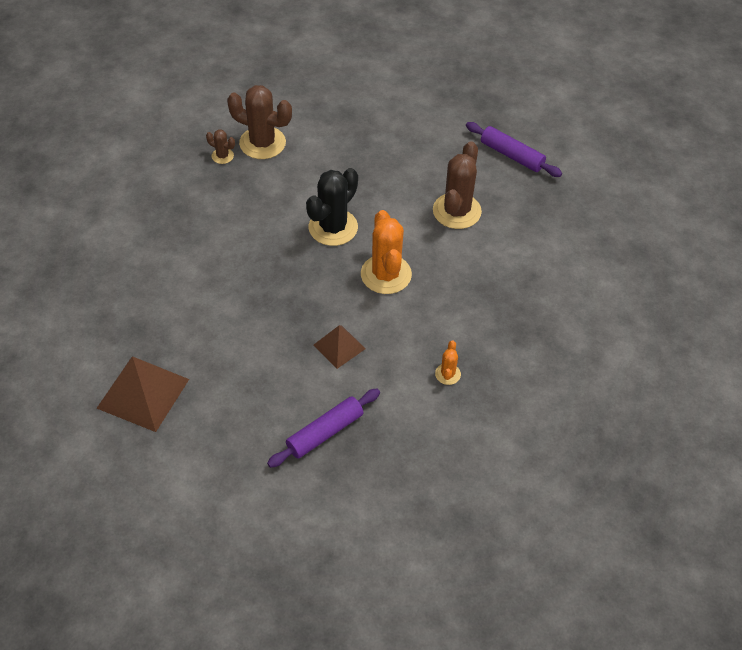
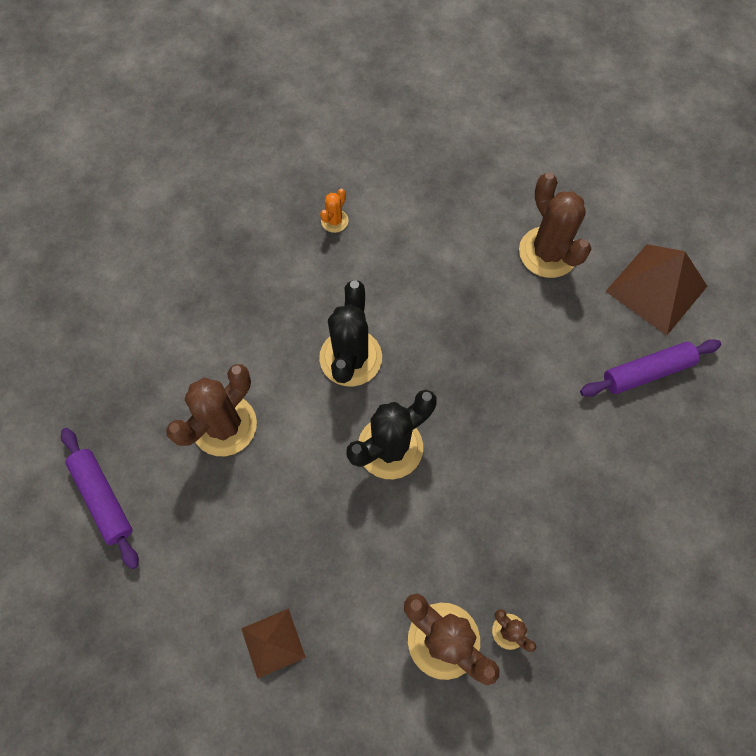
camera: 160 degrees left, 15 degrees up
(247, 399) = (548, 252): none -> brown cactus
(325, 432) = (478, 197): purple rolling pin -> purple rolling pin (647, 372)
(339, 346) = (435, 282): brown pyramid -> brown pyramid (273, 643)
(386, 274) = (350, 358): orange cactus -> black cactus

